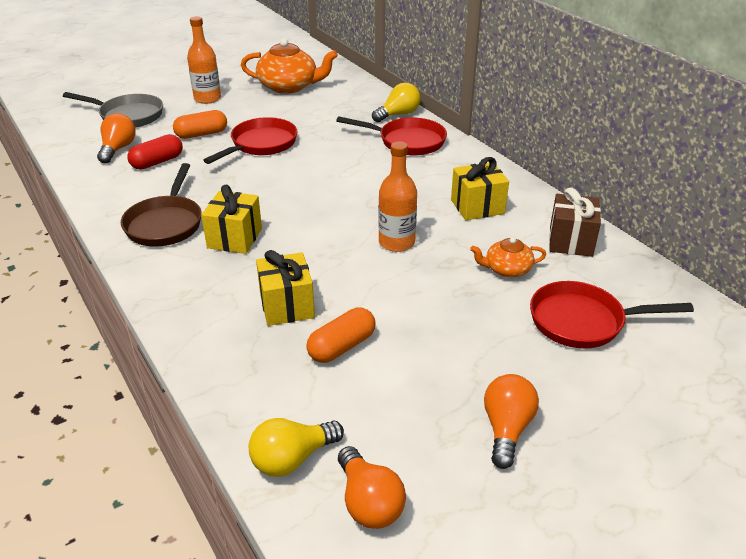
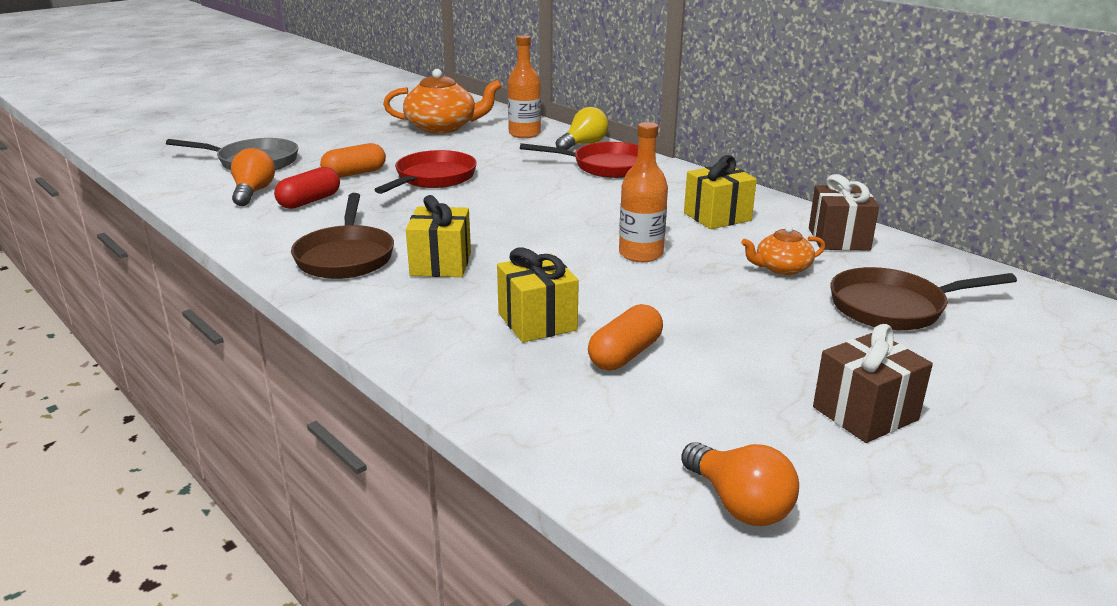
camera: 10 degrees left, 10 degrees down
(207, 98) = (347, 142): orange bottle -> orange bottle (524, 134)
(292, 459) = (619, 470): yellow light bulb -> none
(506, 429) = (865, 413): orange light bulb -> brown gift
(582, 321) = (893, 307): red pan -> brown pan

